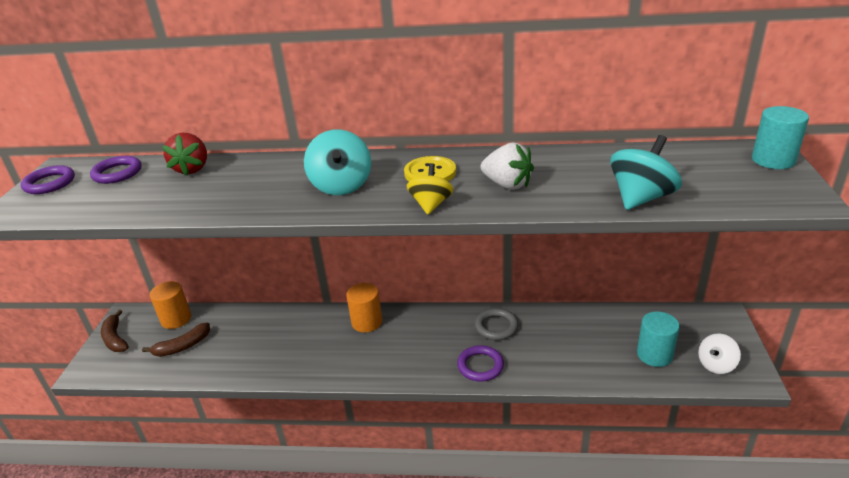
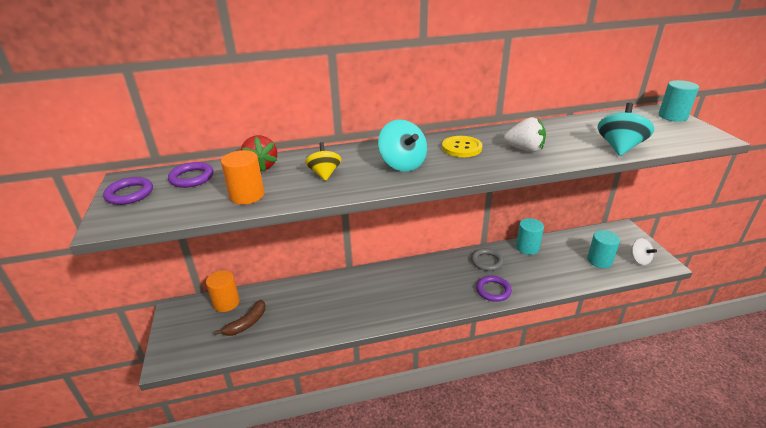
camera: 20 degrees left, 0 degrees up
(115, 338) = (178, 329): brown banana -> none
(367, 322) = (390, 275): orange cylinder -> orange cylinder (247, 195)
(431, 205) = (484, 169): yellow spinning top -> yellow spinning top (324, 174)
(562, 318) = (527, 247): none -> turquoise cylinder
(716, 365) = (639, 260): white spinning top -> white spinning top turned 60 degrees counterclockwise

